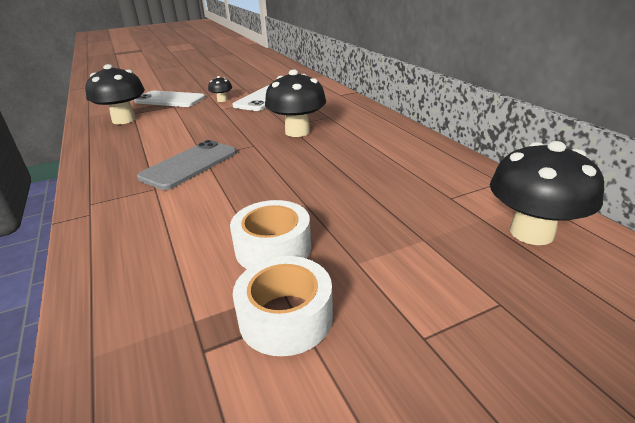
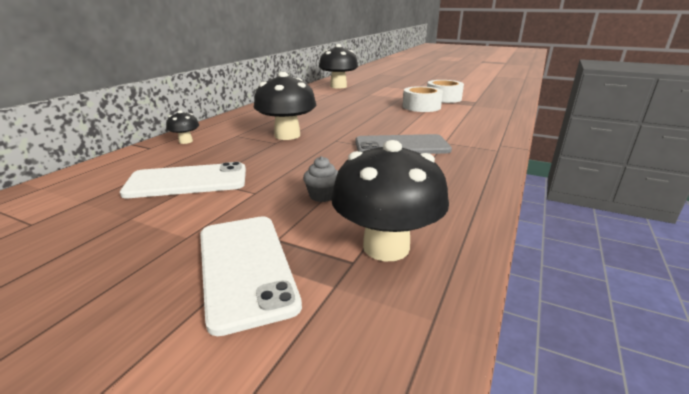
camera: 130 degrees left, 5 degrees down
(184, 120) = (322, 196): none -> grey cupcake
(222, 100) = (213, 209): black mushroom -> black mushroom (186, 141)

